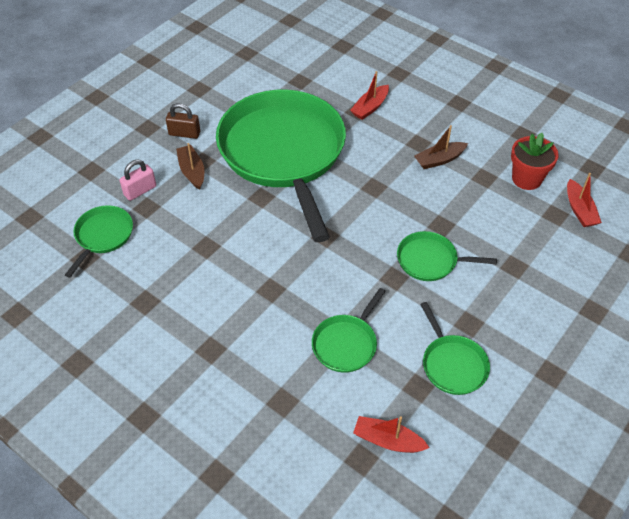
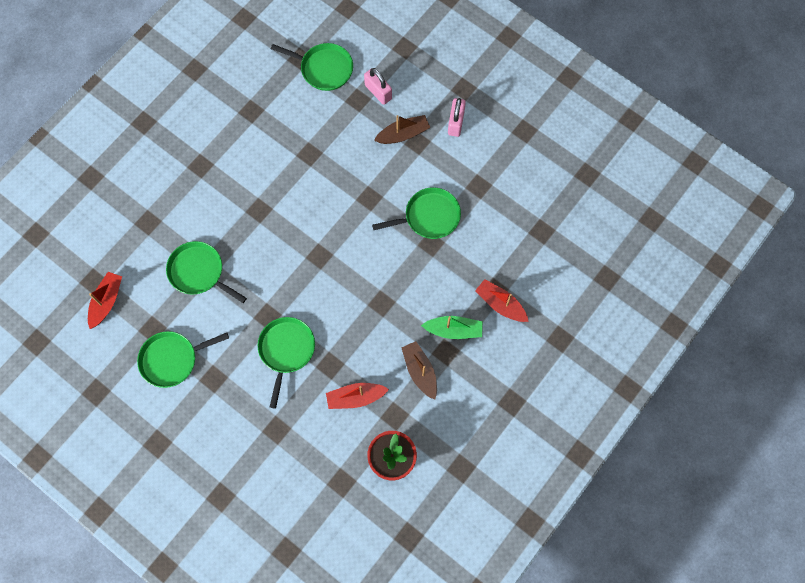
camera: 90 degrees right, 20 degrees up
(184, 133) = (456, 123): brown padlock -> pink padlock
(283, 153) = (429, 216): green pan -> green pan, size x0.42
(397, 137) = (453, 330): none -> green boat
(579, 210) = (347, 509): red boat -> red boat (355, 397)

